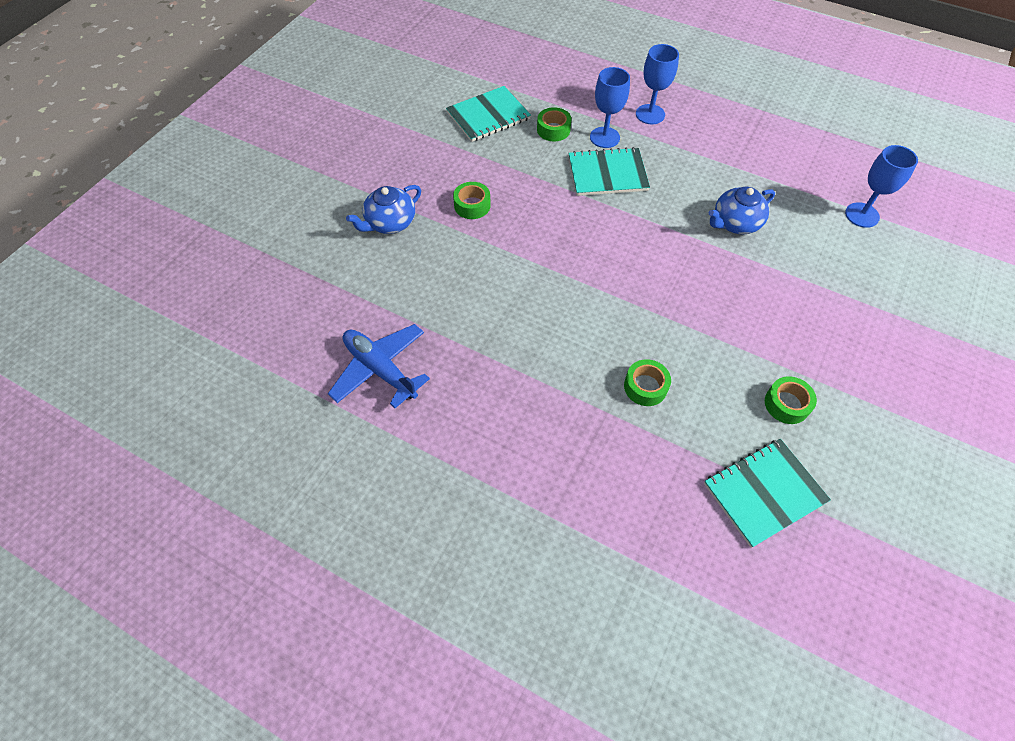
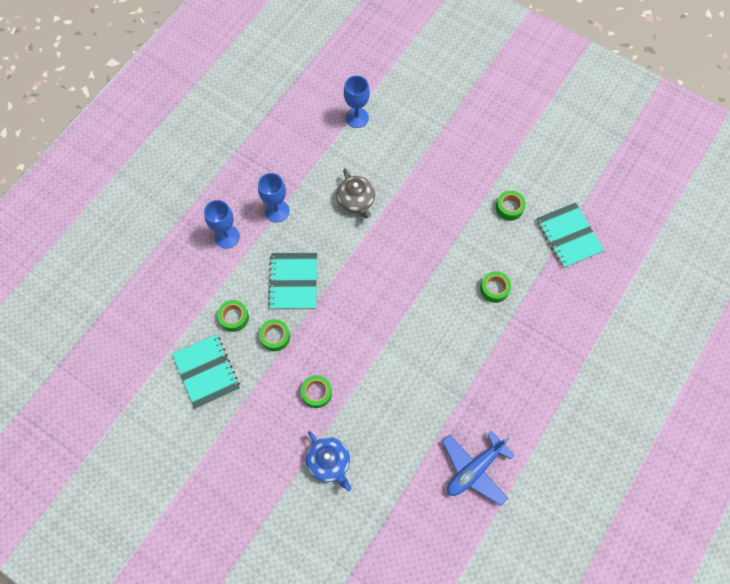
camera: 85 degrees left, 10 degrees up
(536, 164) = (275, 337): none -> green tape
(604, 137) = (250, 277): blue goblet -> blue goblet (277, 211)
(735, 223) = (356, 201): blue teapot -> grey teapot

